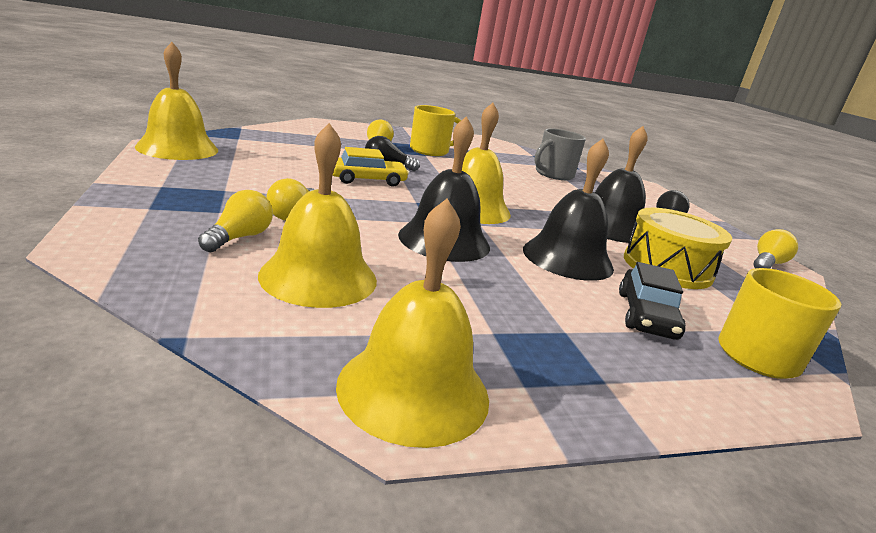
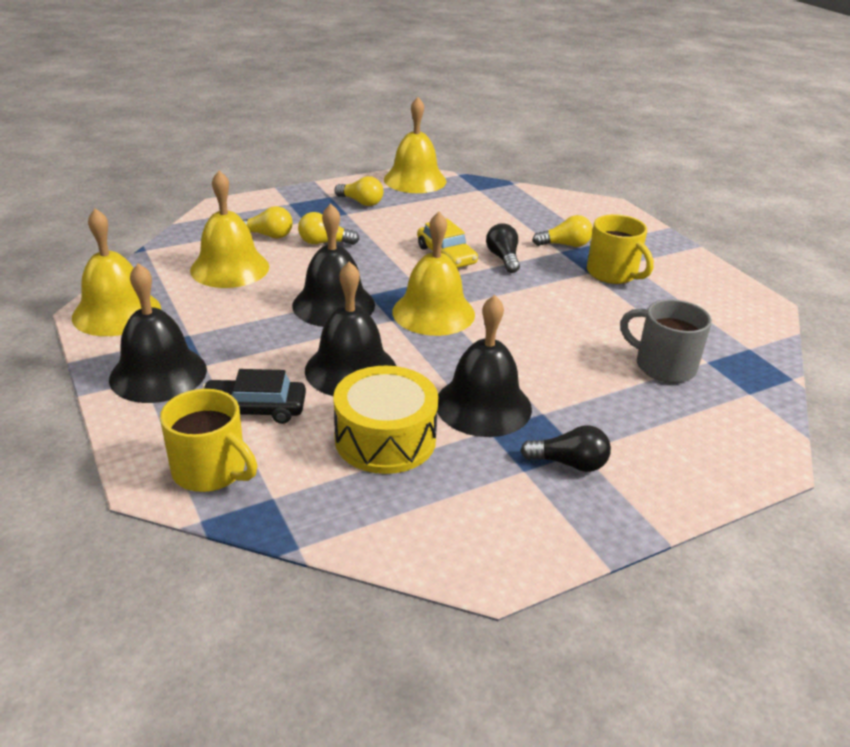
camera: 80 degrees right, 10 degrees up
(590, 368) = (158, 374): none -> black bell
(767, 264) = (486, 547): yellow light bulb -> yellow light bulb (361, 202)

